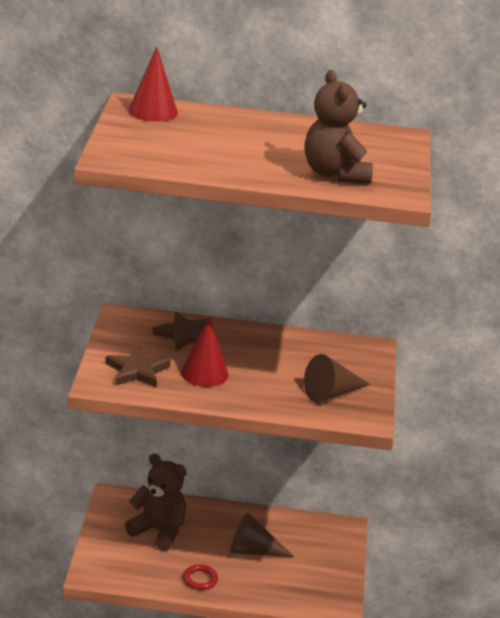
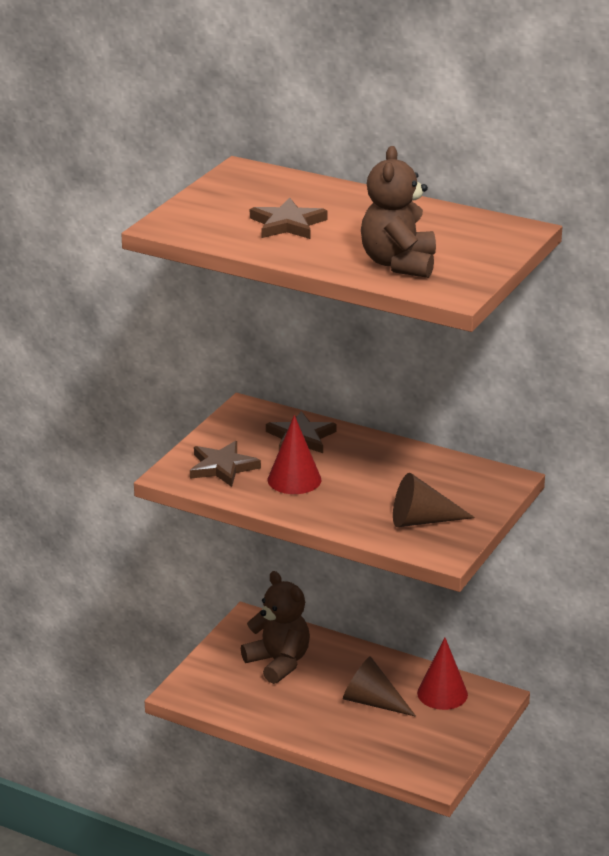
camera: 25 degrees right, 0 degrees up
(153, 111) = (256, 180): red cone -> red cone (442, 693)
(200, 579) = (295, 720): red ring -> none
(213, 148) = (287, 224): none -> brown star

